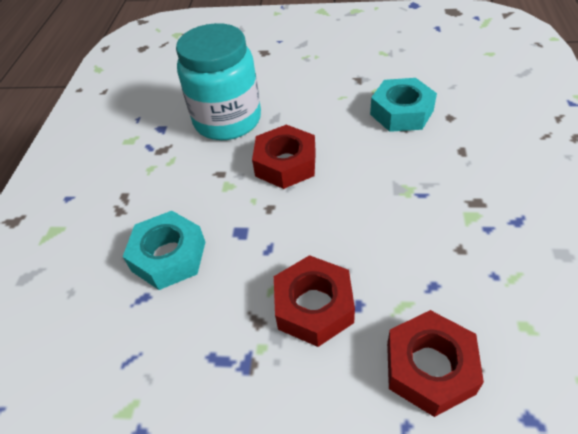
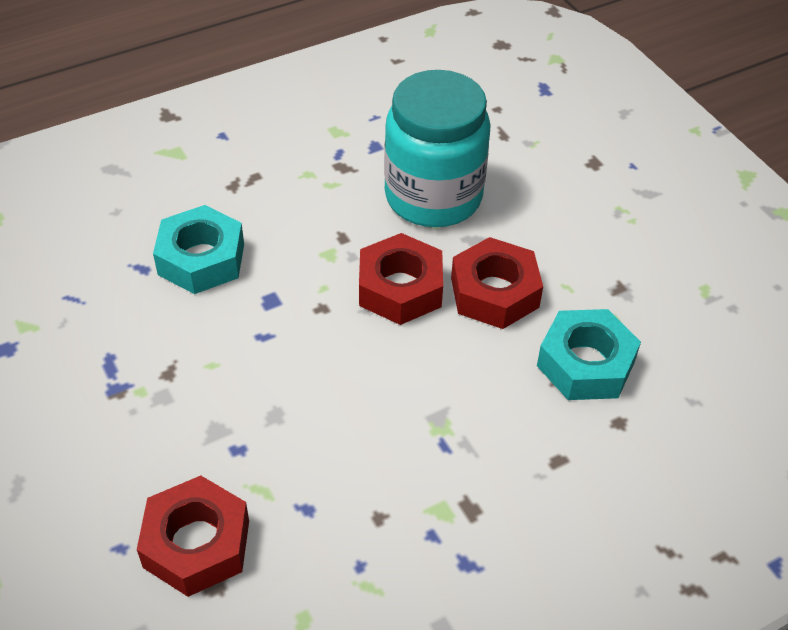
camera: 50 degrees right, 0 degrees up
(314, 306) = (213, 411): red nut -> red nut (494, 292)

